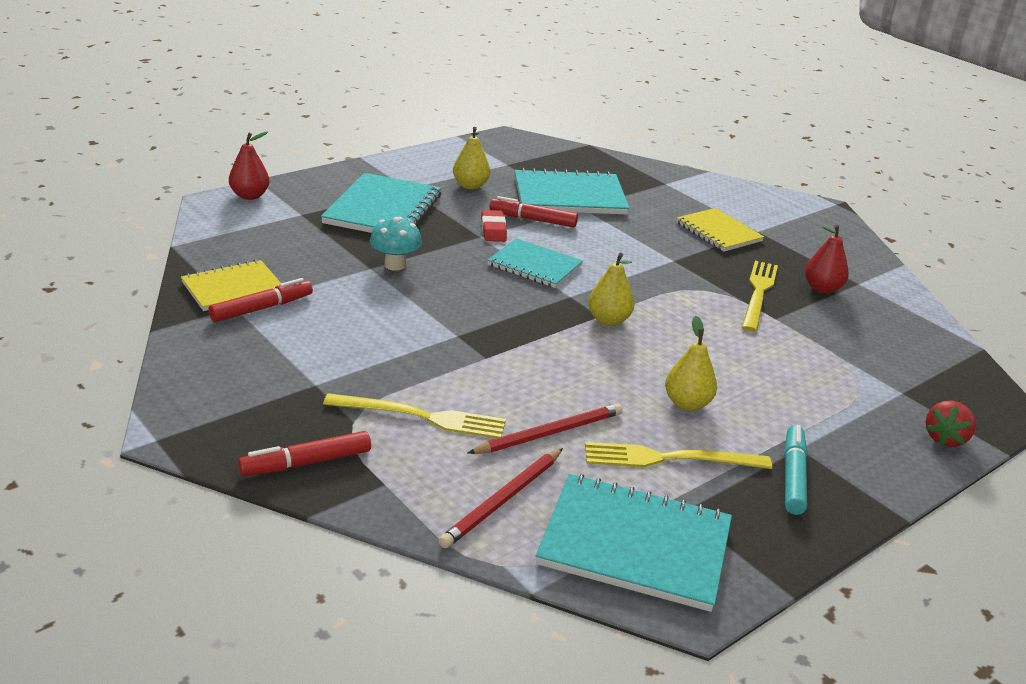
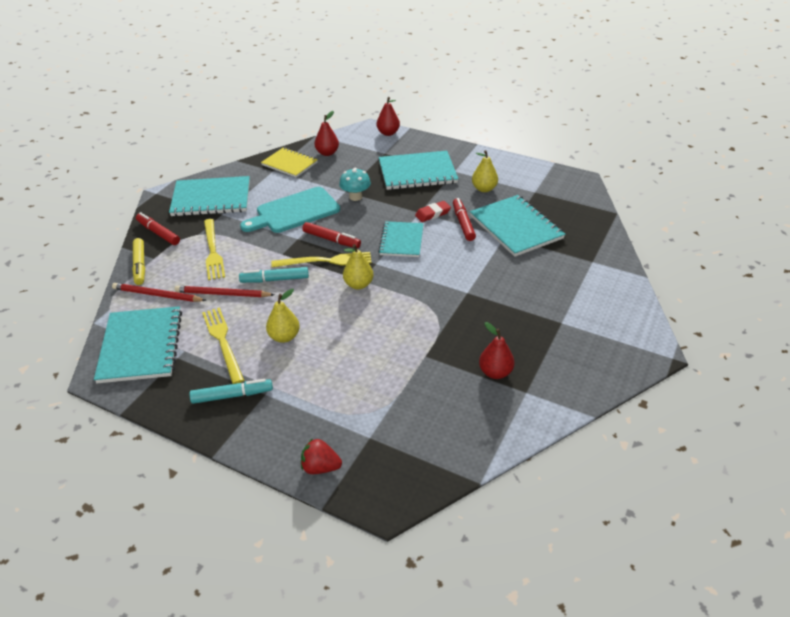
camera: 70 degrees right, 10 degrees up
(243, 251) = (327, 153): none -> red pear
(252, 383) = (211, 198): none -> turquoise notebook
(261, 308) = (277, 177): red marker -> red marker (331, 240)
(382, 319) = (294, 211): none -> turquoise cutting board
(394, 504) = (140, 265): none -> yellow marker
(548, 379) = (275, 280): none -> turquoise marker
(549, 433) = (222, 294): red pencil -> red pencil turned 150 degrees clockwise
(718, 232) = (536, 303): yellow notebook -> none
(758, 293) = (456, 341): yellow fork -> yellow fork (326, 261)

